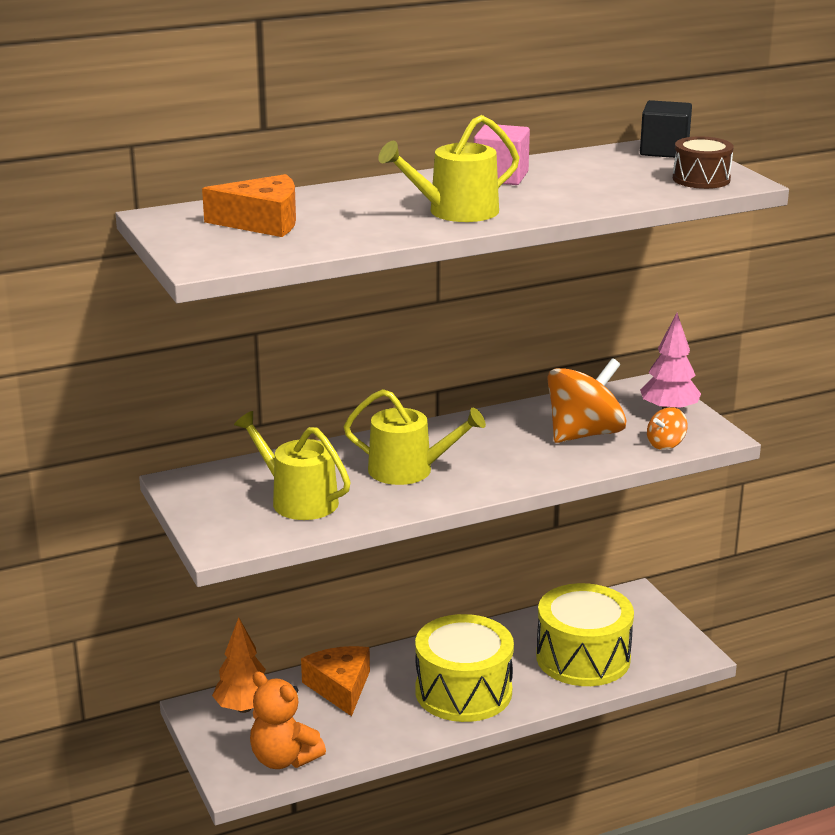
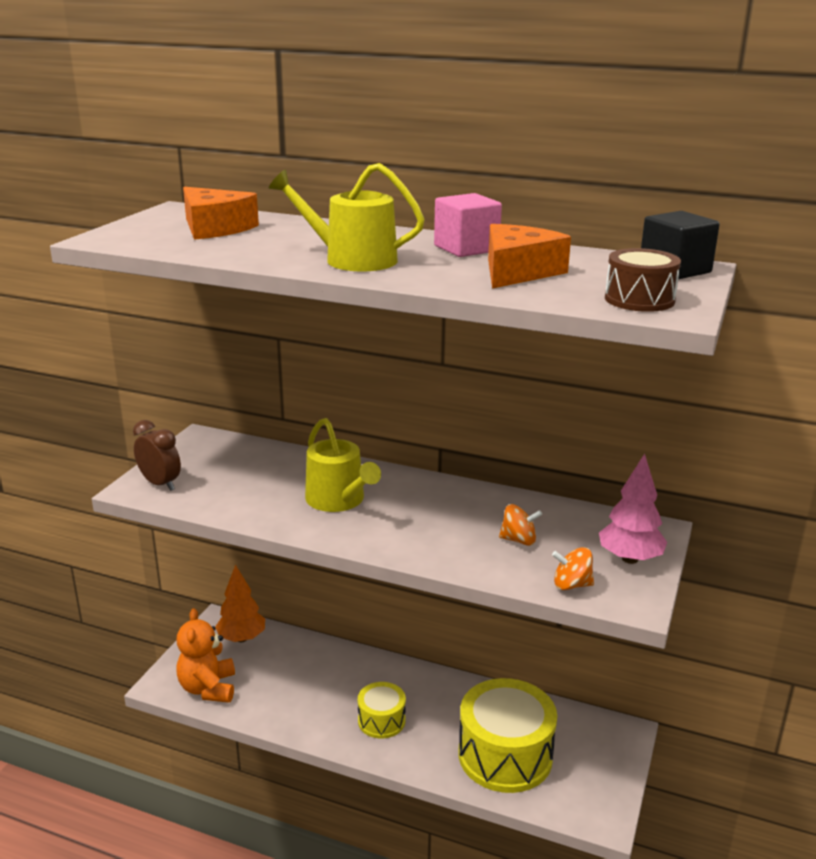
camera: 45 degrees right, 0 degrees up
(235, 531) = (160, 484): none -> brown clock
(298, 500) = (233, 484): yellow watering can -> none
(340, 687) = (313, 662): orange cheese -> orange cheese (517, 272)
(463, 691) = (381, 720): yellow drum -> yellow drum, size x0.53
(584, 434) = (519, 540): orange spinning top -> orange spinning top, size x0.48

